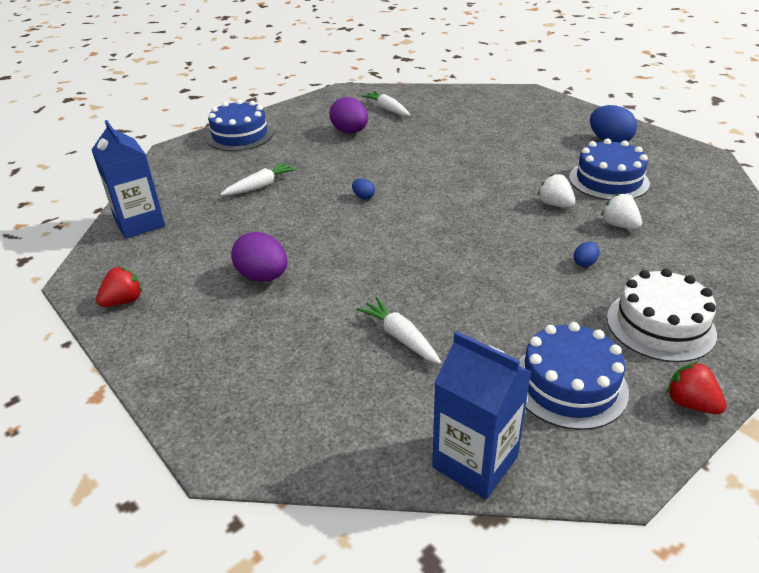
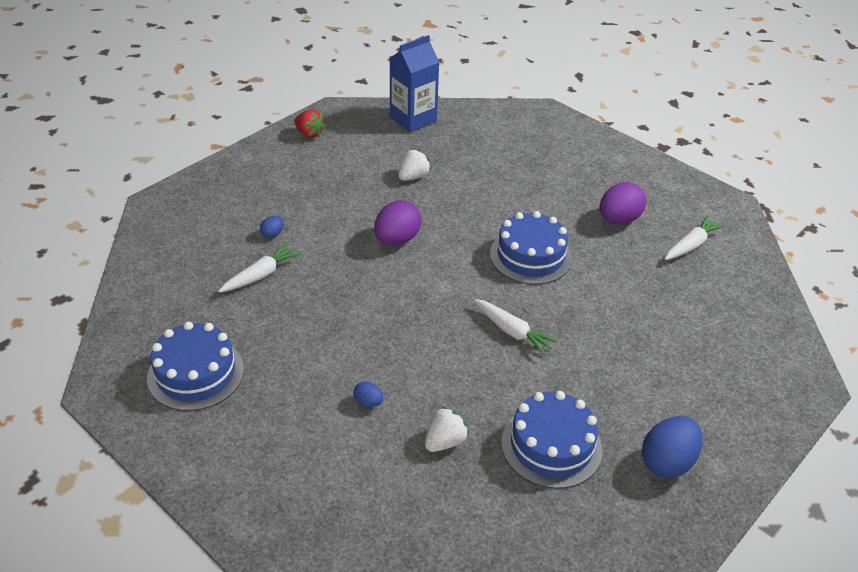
camera: 80 degrees right, 5 degrees up
(240, 135) = (586, 145): blue cake -> blue cake (530, 256)
(260, 186) = (485, 173): white carrot -> white carrot (512, 331)
(263, 276) = (340, 194): purple egg -> purple egg (397, 239)
(363, 197) = (475, 240): blue egg -> blue egg (272, 234)
(475, 462) = (127, 317): blue carton -> none
(555, 204) = (483, 388): white strawberry -> white strawberry (413, 177)
(660, 325) = (267, 448): white cake -> none
(690, 403) = (164, 450): red strawberry -> none

